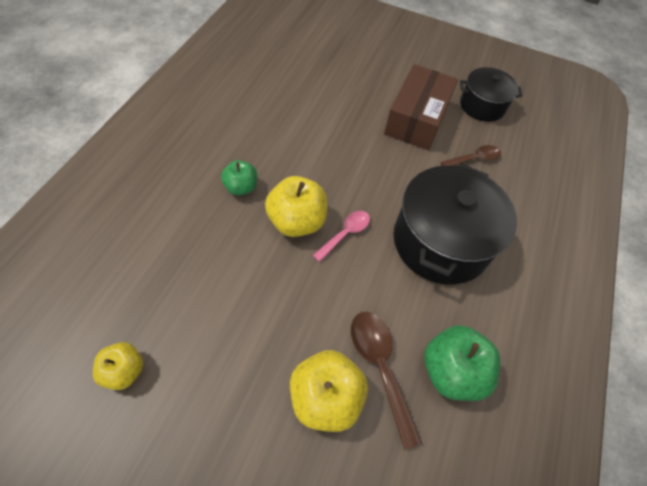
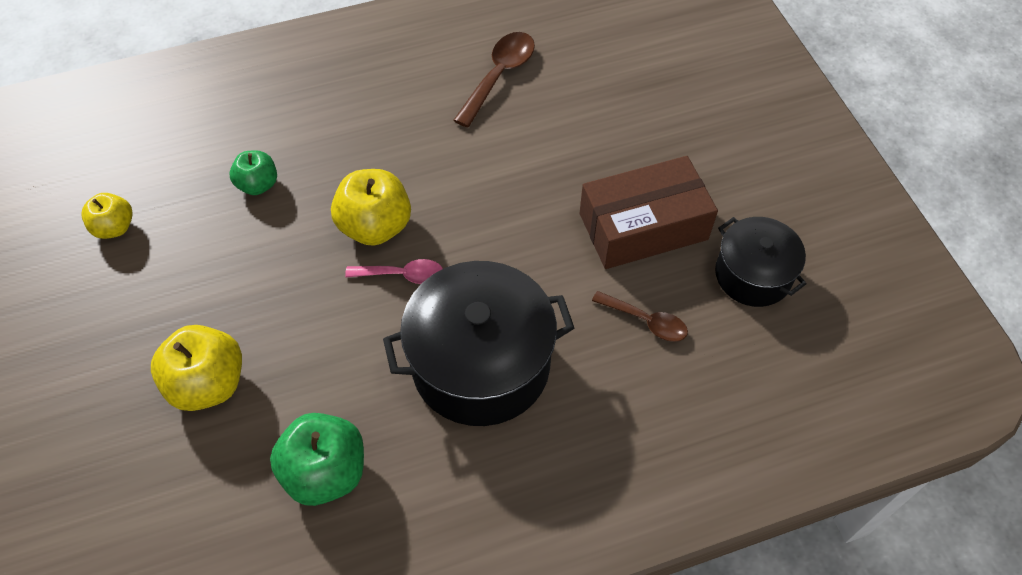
camera: 55 degrees right, 0 degrees up
(241, 187) = (369, 155): green apple -> green apple (258, 185)
(380, 367) = (276, 406): brown spoon -> brown spoon (499, 76)

